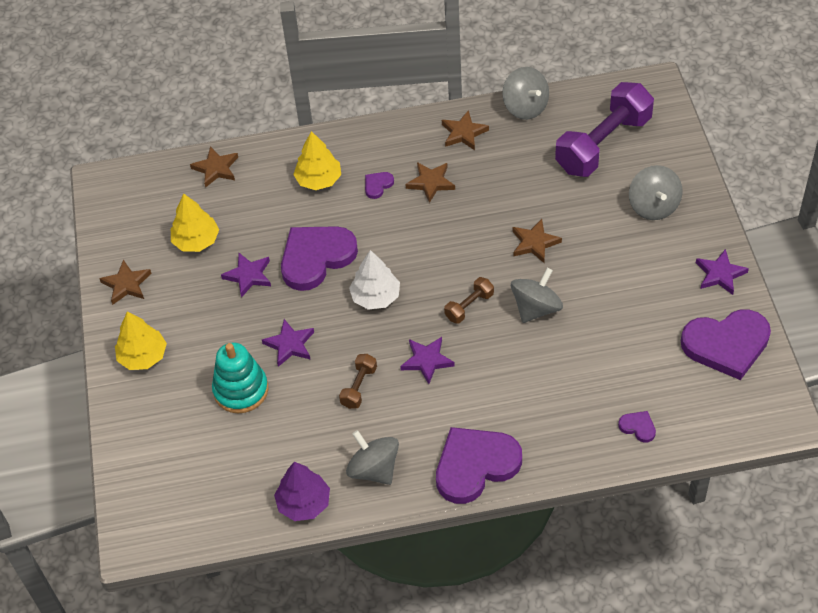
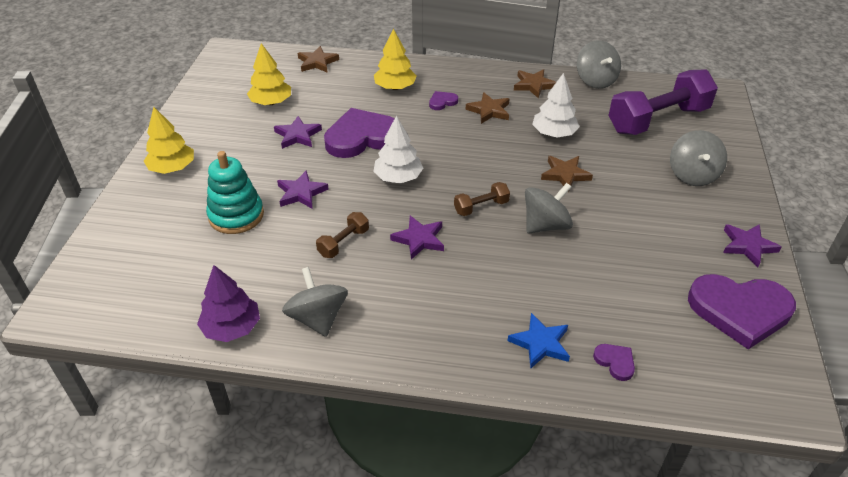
camera: 15 degrees right, 10 degrees down
(126, 284) = (196, 117): brown star -> none
(475, 465) = (422, 346): purple heart -> none
(506, 194) = (554, 133): none -> white tree
(572, 430) = (540, 343): none -> blue star

